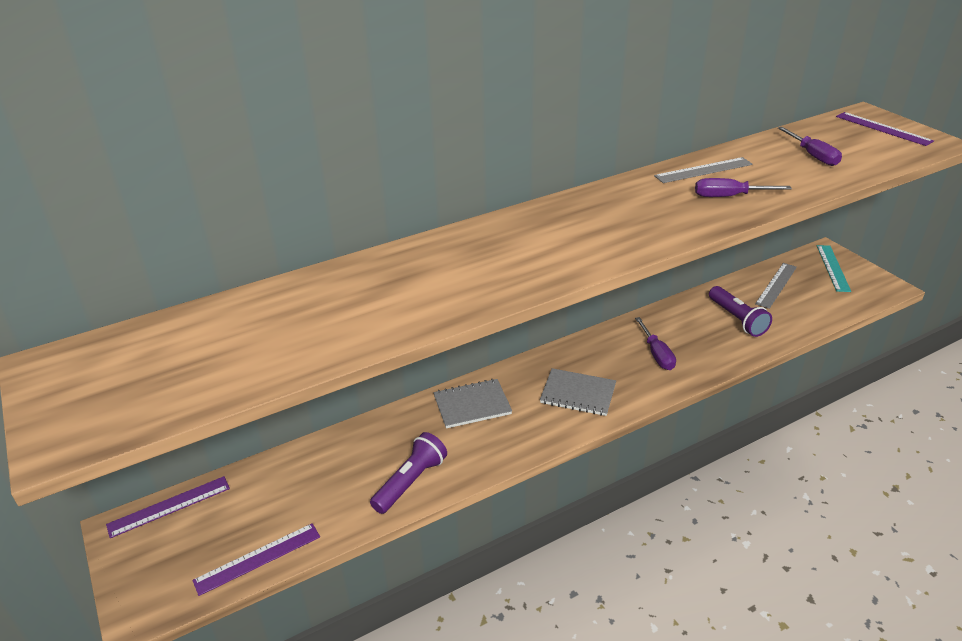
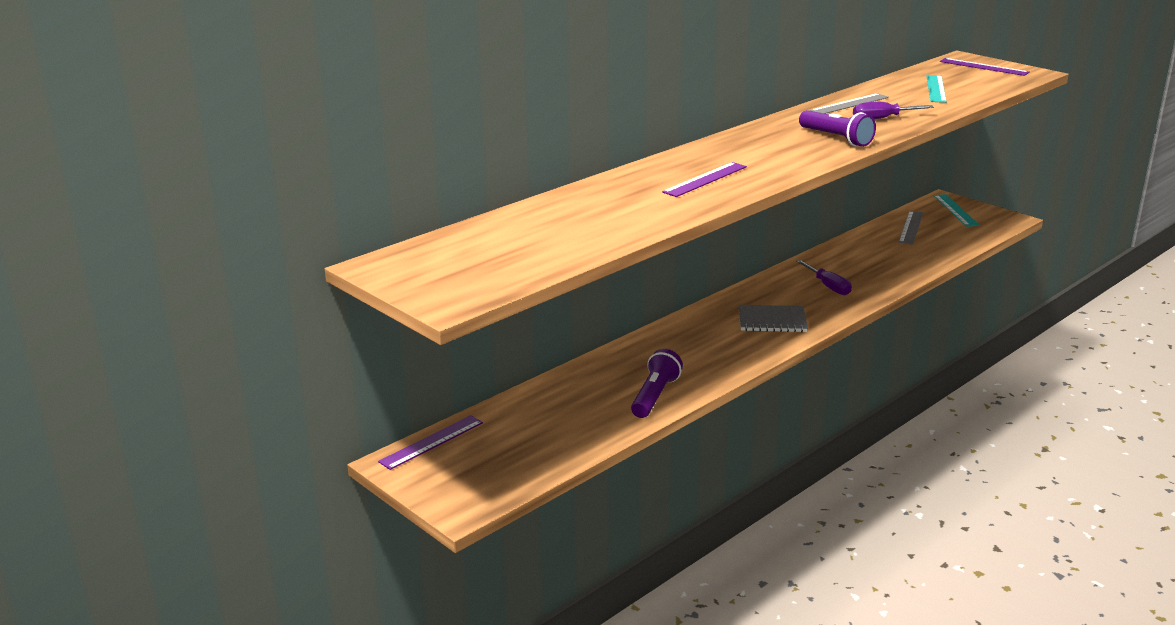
camera: 15 degrees left, 10 degrees down
(258, 558) = (547, 461): purple ruler -> purple ruler (705, 179)
(472, 405) = (678, 340): grey notebook -> none
(737, 319) = (888, 255): purple flashlight -> purple flashlight (836, 138)
(813, 156) = (936, 88): purple screwdriver -> turquoise ruler

